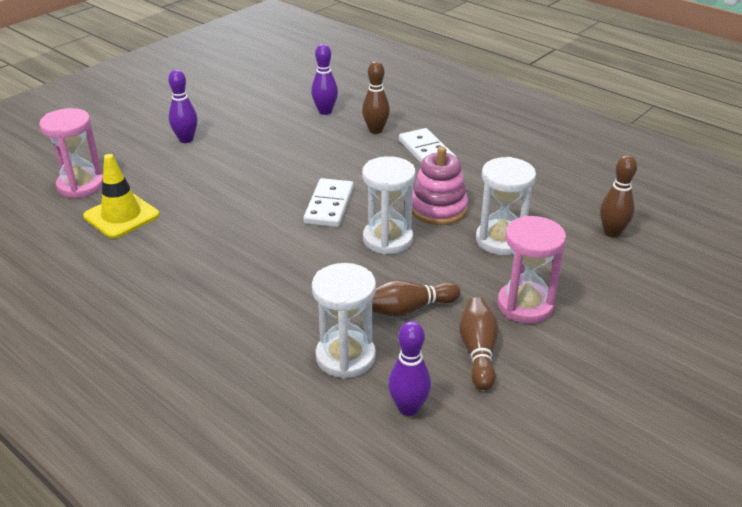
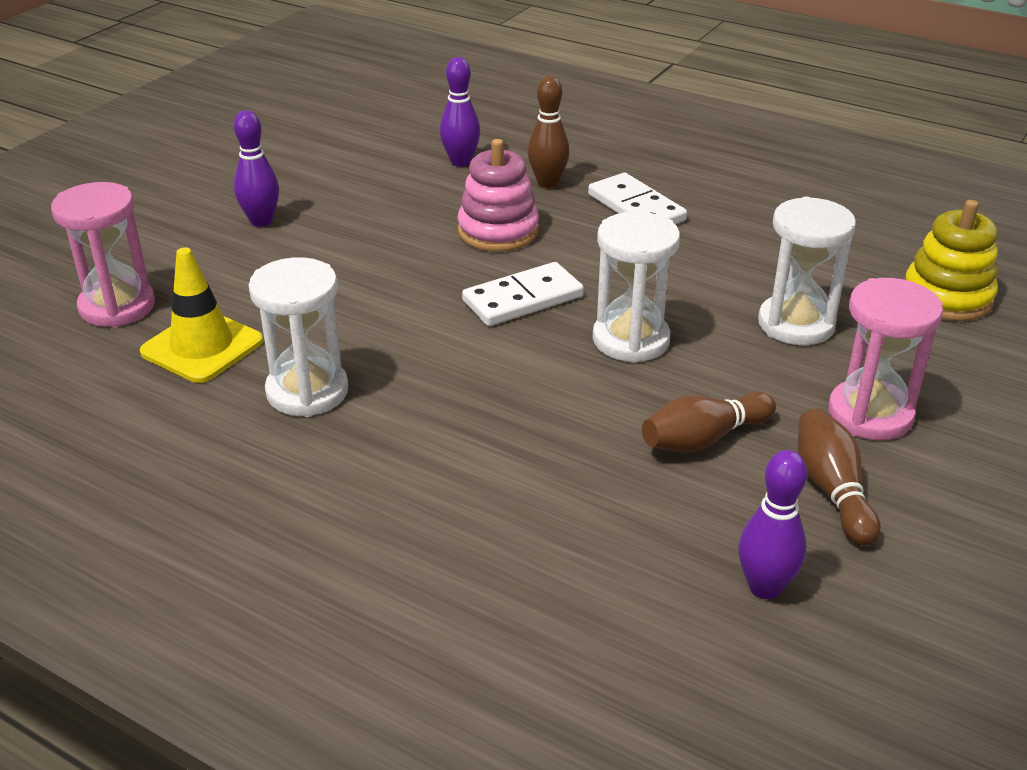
camera: 10 degrees left, 0 degrees up
(329, 206) = (523, 299): white domino -> white domino turned 60 degrees clockwise
(345, 357) = (639, 522): white hourglass -> white hourglass (307, 391)
(438, 209) = (687, 288): pink stacking toy -> pink stacking toy (498, 231)
(612, 232) = (947, 297): brown bowling pin -> yellow stacking toy

